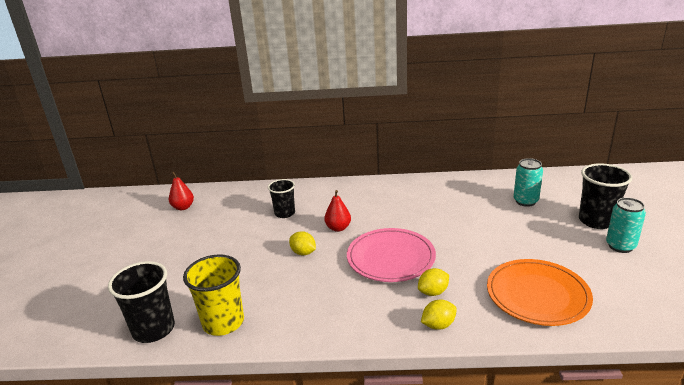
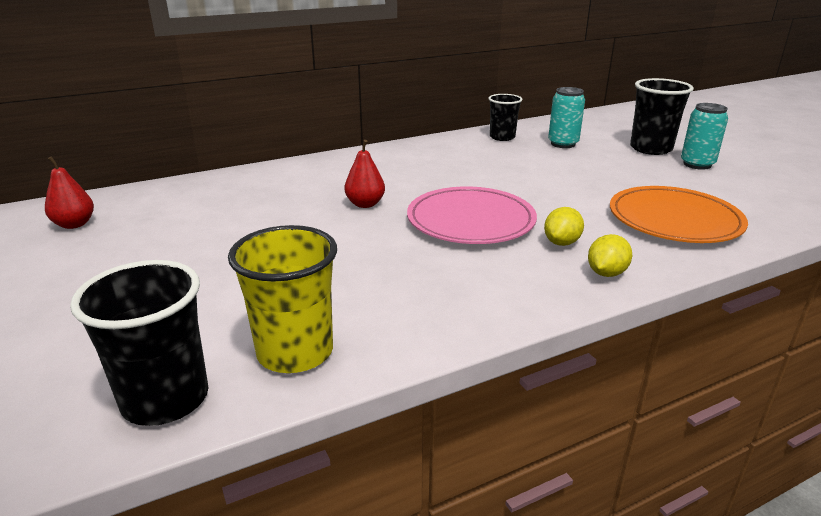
camera: 30 degrees left, 0 degrees up
(285, 213) = (267, 202): black cup -> black cup (502, 137)
(303, 253) = (342, 239): yellow lemon -> none

